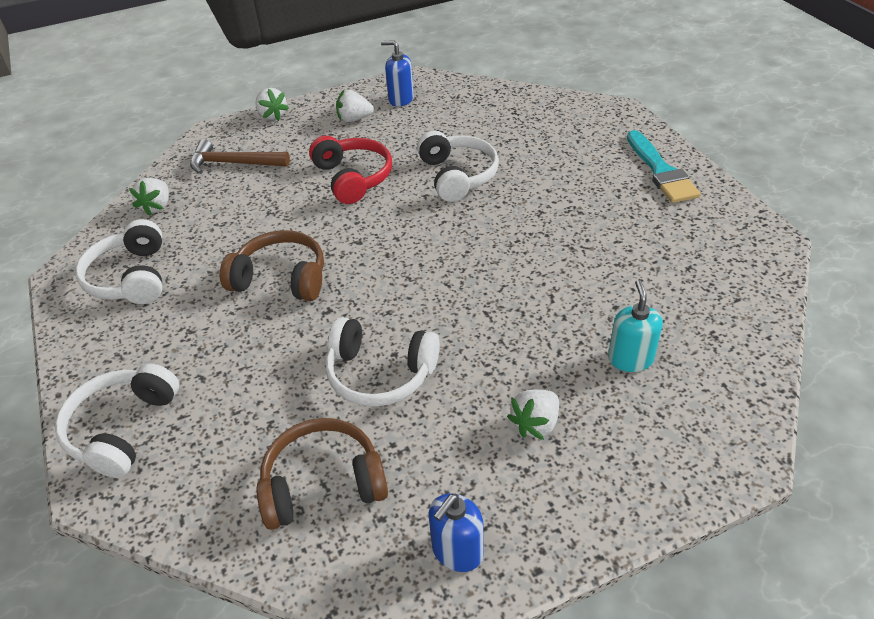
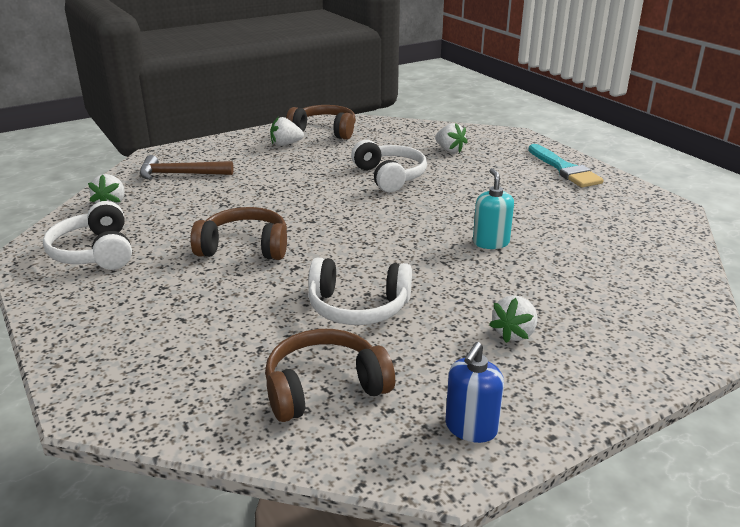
camera: 10 degrees left, 15 degrees down
(122, 428) = (108, 360): white headphones -> none
(272, 115) = (209, 143): white strawberry -> white strawberry (449, 150)
(353, 178) = (295, 180): red headphones -> none
(401, 99) = (324, 131): blue soap dispenser -> brown headphones
(630, 359) = (583, 286): turquoise soap dispenser -> turquoise soap dispenser (490, 242)

